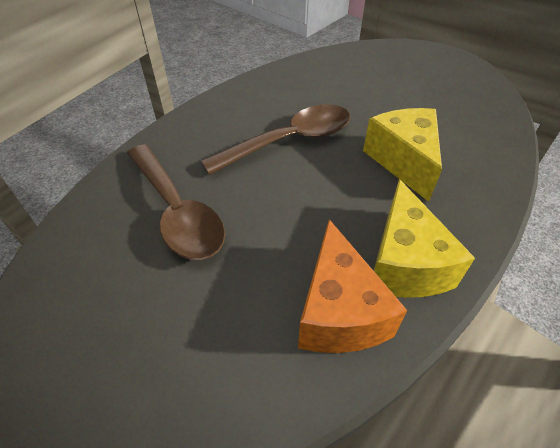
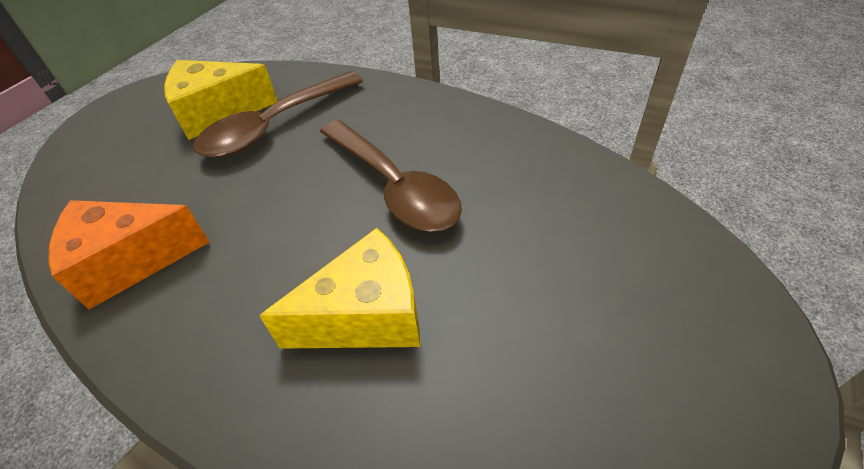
camera: 85 degrees right, 0 degrees up
(404, 263) = (177, 318): yellow cheese -> yellow cheese (217, 112)

